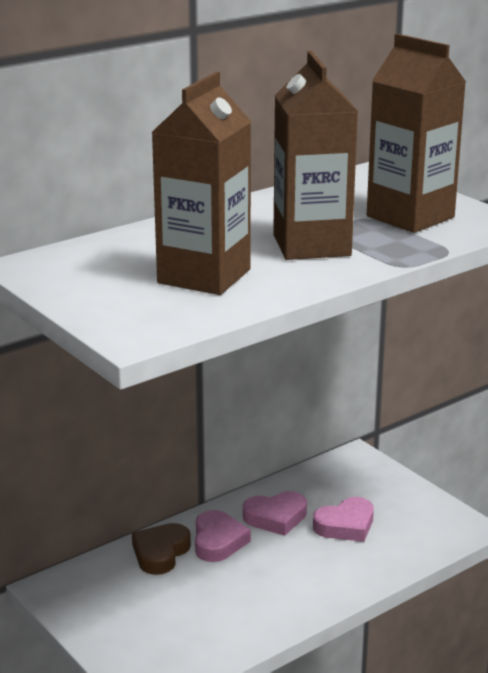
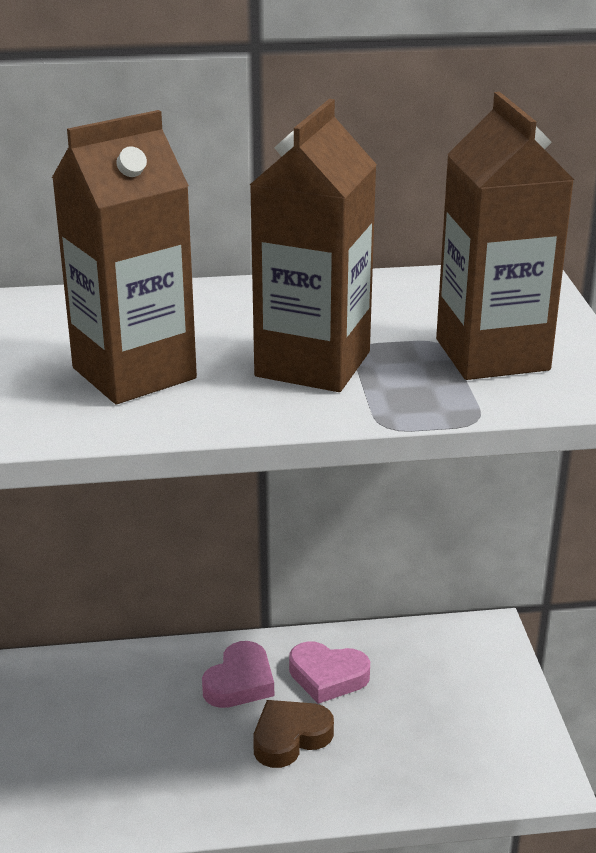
camera: 30 degrees right, 5 degrees up
(160, 553) = (169, 672): brown heart -> brown heart (290, 737)
(345, 525) = (398, 718): pink heart -> none

